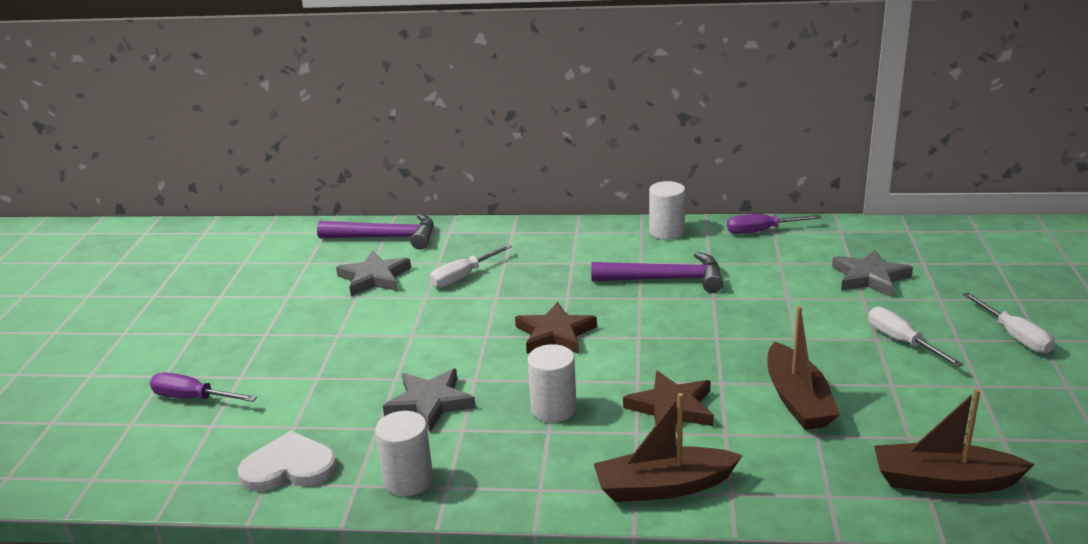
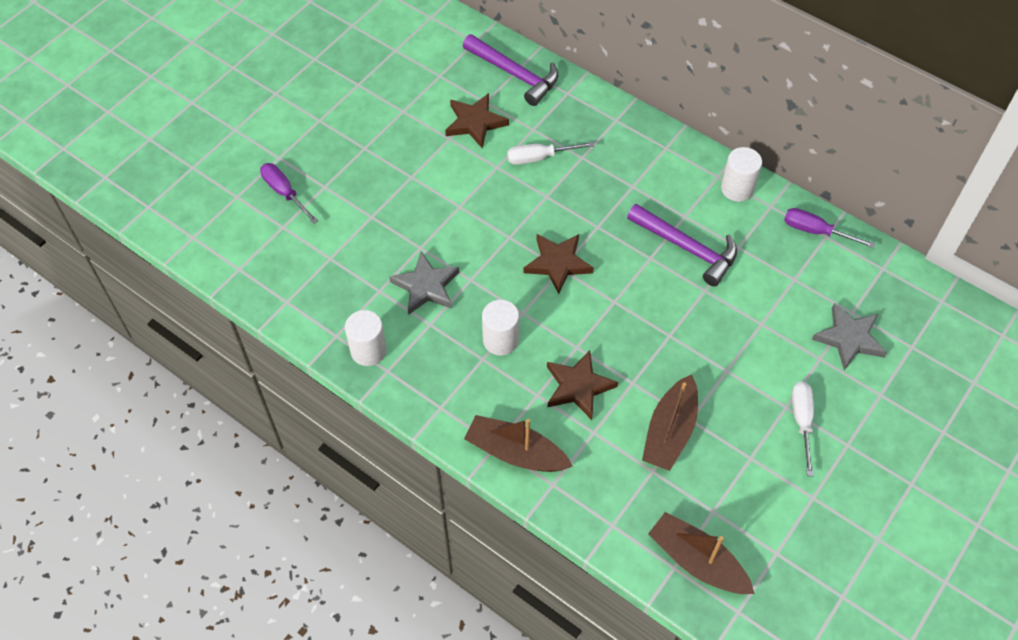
camera: 30 degrees right, 30 degrees up
(289, 467) = (306, 295): white heart -> none
(374, 278) = (475, 122): grey star -> brown star
(1014, 336) = (894, 468): white screwdriver -> none

